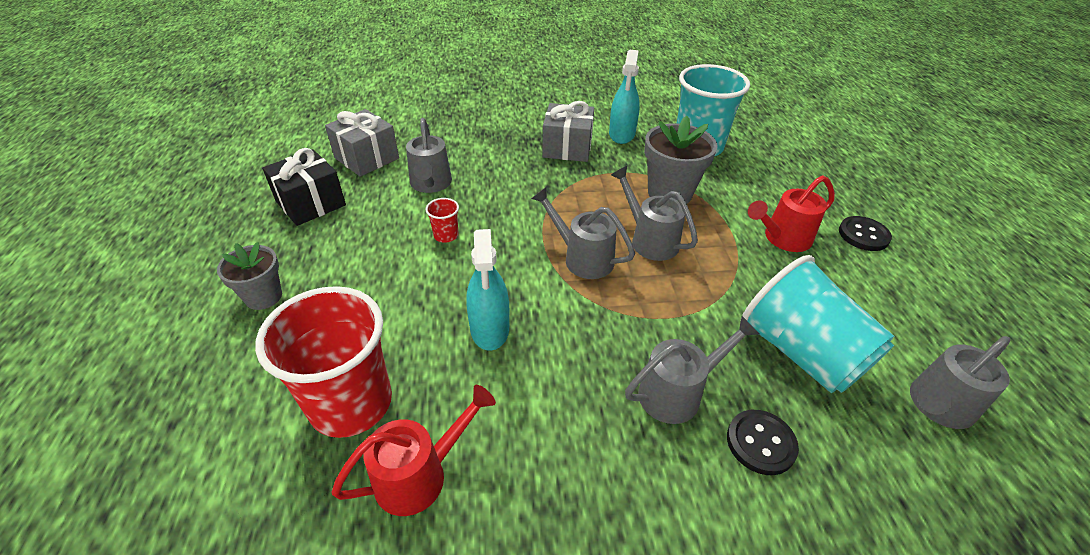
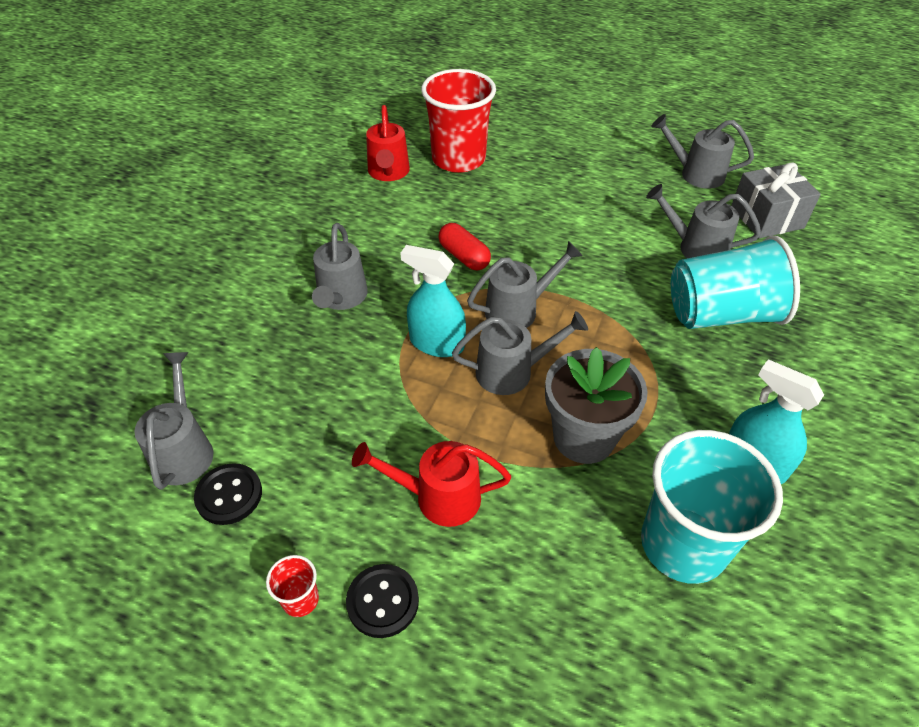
camera: 120 degrees right, 5 degrees up
(263, 297) = (582, 140): grey flower pot -> none
(311, 203) = (695, 174): black gift -> grey watering can
(446, 235) = (604, 236): red cup -> red cup (300, 599)
(490, 328) = (475, 228): turquoise spray bottle -> turquoise spray bottle (436, 343)
(540, 319) = (464, 256): none -> red capsule
(567, 148) = (734, 384): grey gift -> none
(760, 443) = (269, 318): black button -> black button (229, 495)
(782, 239) = (437, 497): red watering can -> red watering can turned 90 degrees counterclockwise
(800, 352) = (305, 396): turquoise cup -> turquoise cup (721, 314)

